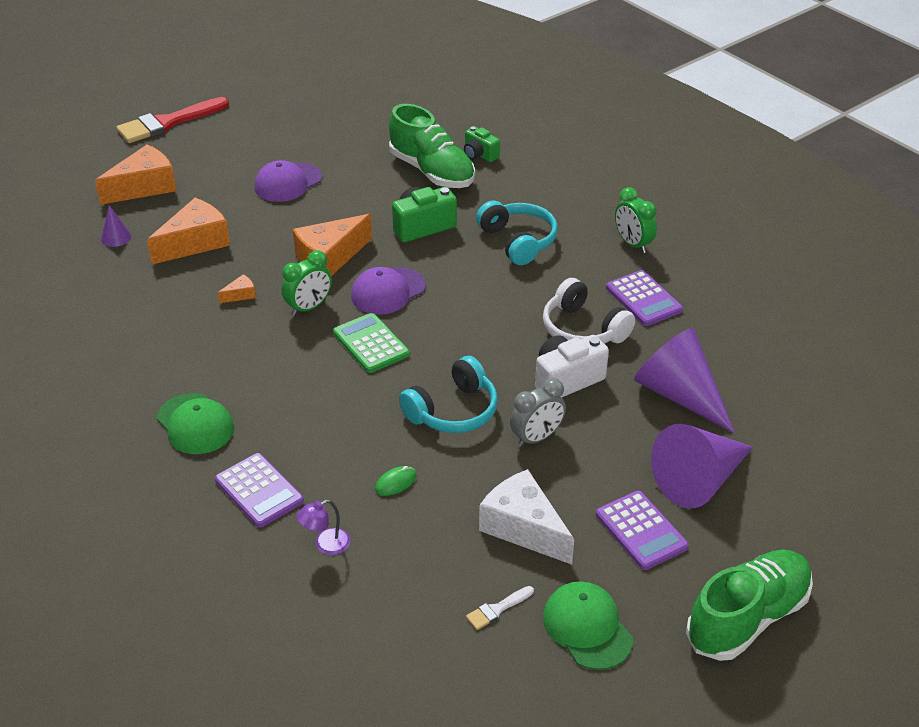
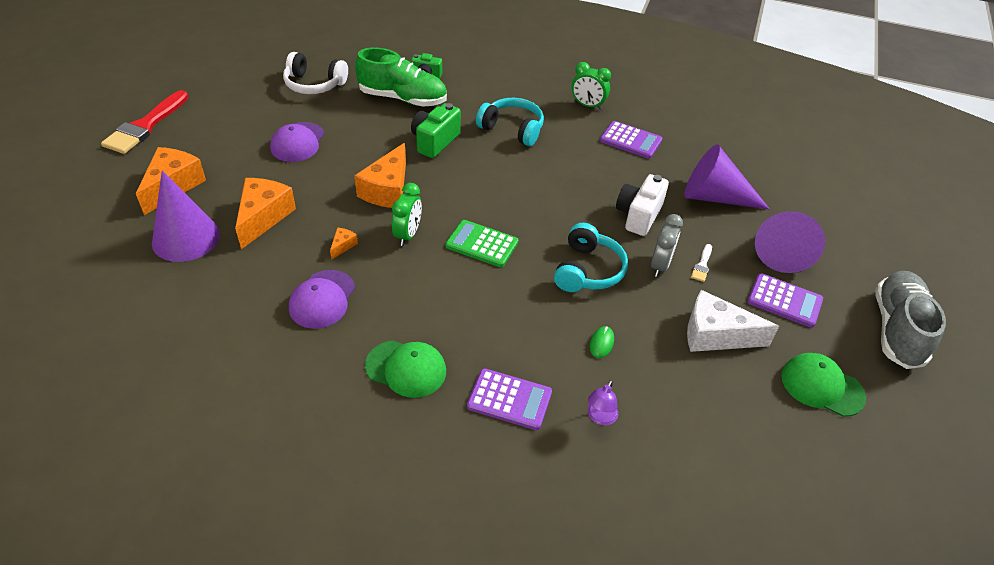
camera: 35 degrees left, 5 degrees up
(116, 237) = (186, 238): purple cone -> purple cone, size x2.26
(388, 291) = (456, 199): purple cap -> purple cap (322, 299)
(497, 609) = (758, 404): white brush -> white brush (702, 265)
(583, 329) = (614, 176): white headphones -> white headphones (314, 84)
(747, 618) = (897, 329): green shoe -> grey shoe

